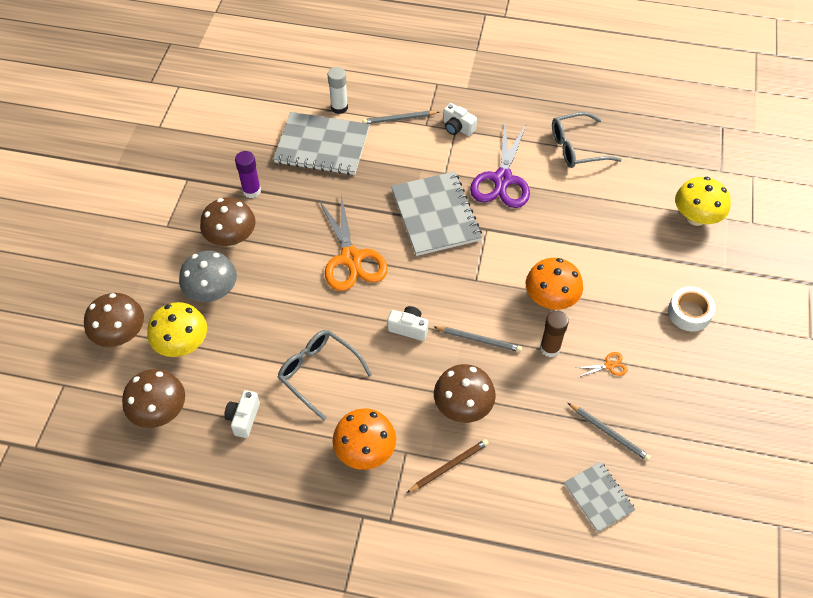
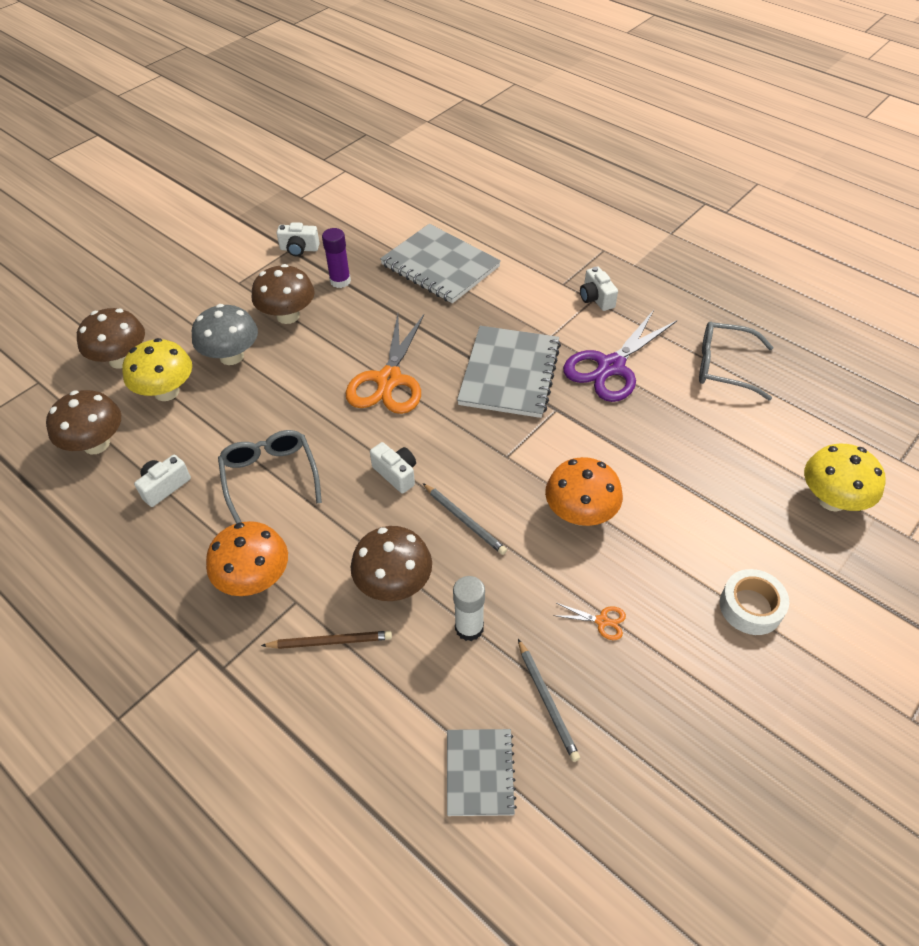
camera: 30 degrees right, 5 degrees down
(195, 175) = (299, 249): none -> white camera
(339, 107) = (483, 238): white glue stick -> white glue stick (469, 628)
(399, 119) = (538, 269): grey pencil -> none
(550, 348) = (541, 567): brown glue stick -> none

